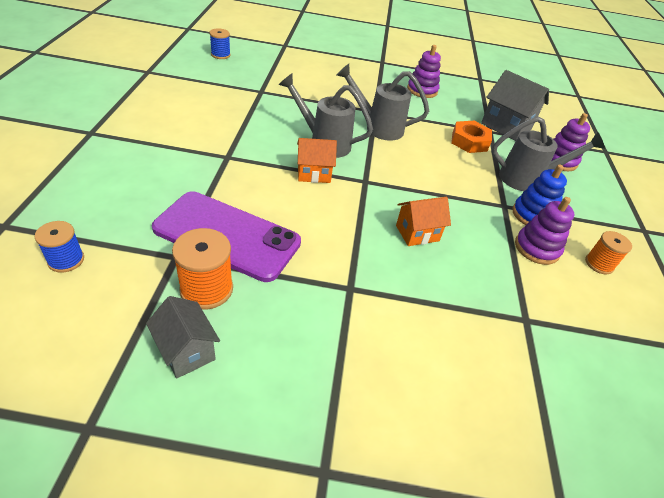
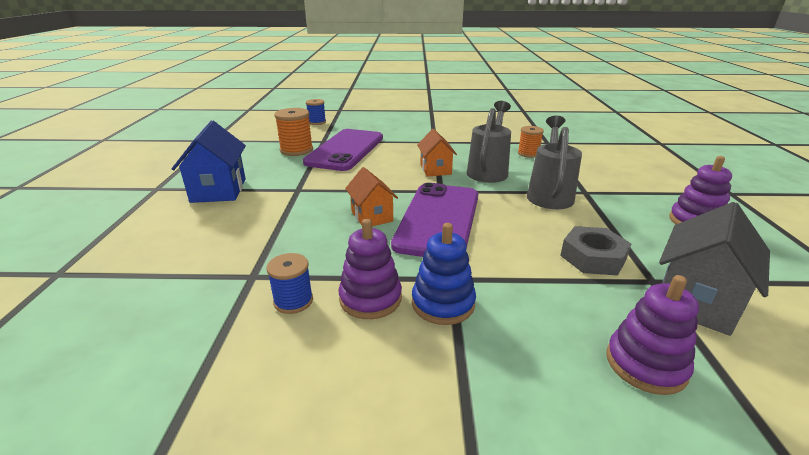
camera: 90 degrees right, 15 degrees down
(187, 351) = (251, 151): grey house -> none
(220, 55) = (588, 124): blue spool -> blue spool (293, 301)
(343, 375) = (219, 190): none -> blue house
(422, 194) = (438, 220): none -> purple phone
(469, 141) = (593, 257): orange nut -> grey nut
(527, 179) = (537, 309): grey watering can -> none
(599, 264) = (350, 364): orange spool -> orange spool (528, 153)

